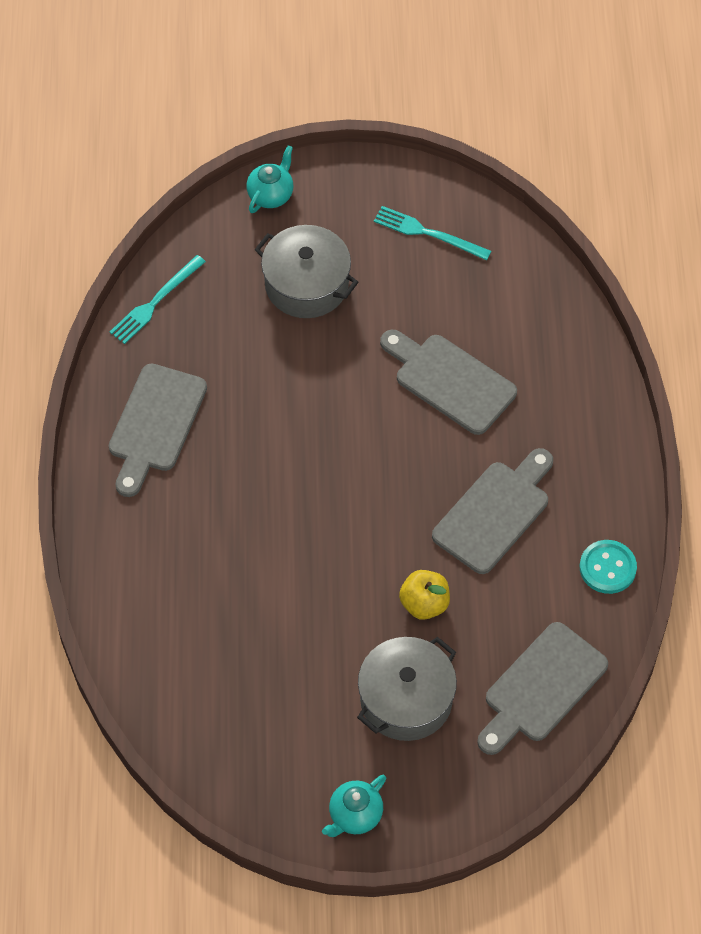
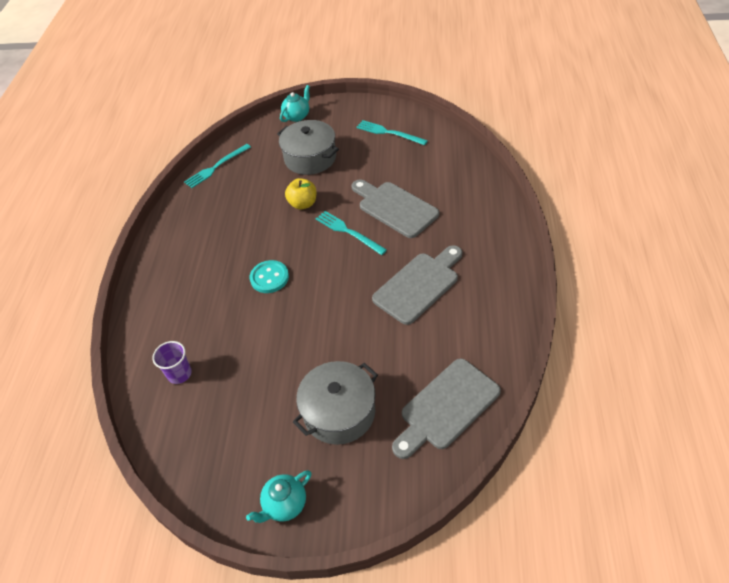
camera: 10 degrees right, 10 degrees down
(155, 424) = (198, 230): grey cutting board -> none
(183, 654) = (179, 374): none -> purple cup
(385, 425) = (348, 232): none -> turquoise fork
(424, 604) = (361, 344): yellow apple -> yellow apple (303, 204)
(607, 568) = (500, 322): turquoise button -> turquoise button (269, 278)

